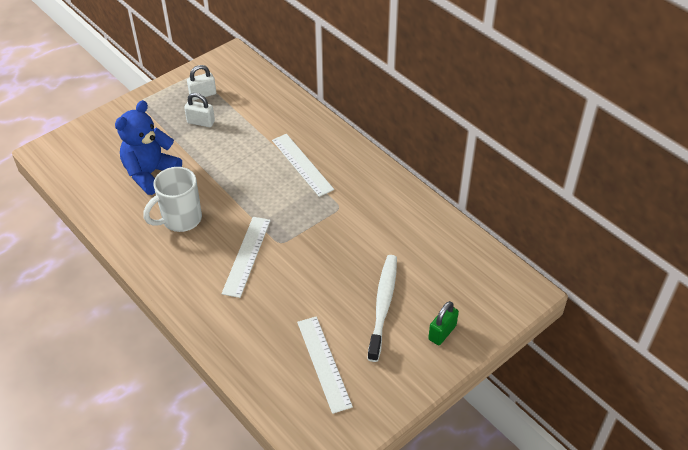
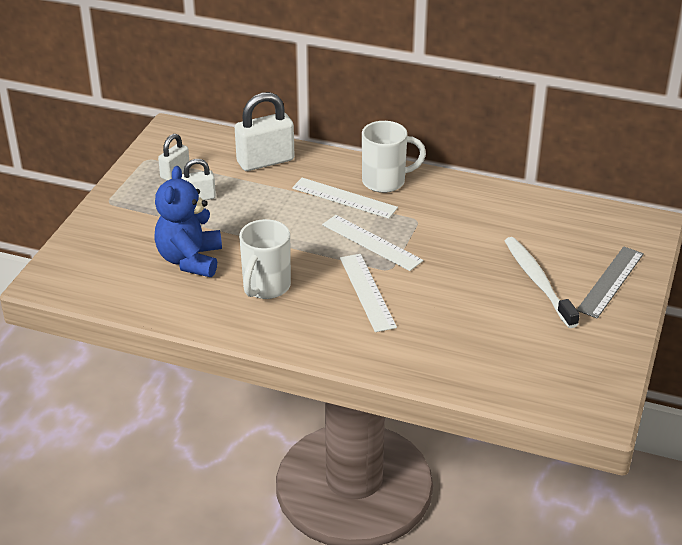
camera: 30 degrees left, 10 degrees down
(273, 108) = (265, 161): none -> white padlock
(324, 363) = (530, 347): white ruler -> white ruler (371, 242)
(345, 162) = (385, 181): none -> white mug
(442, 332) = (610, 282): green padlock -> grey ruler

